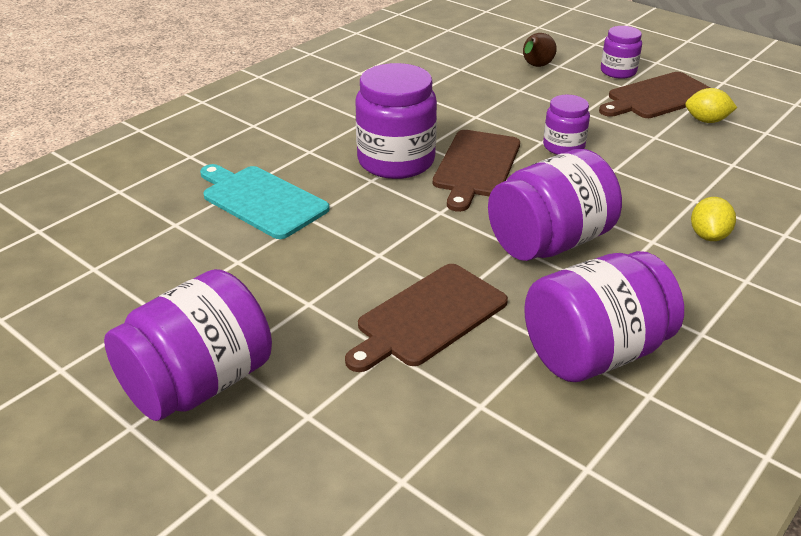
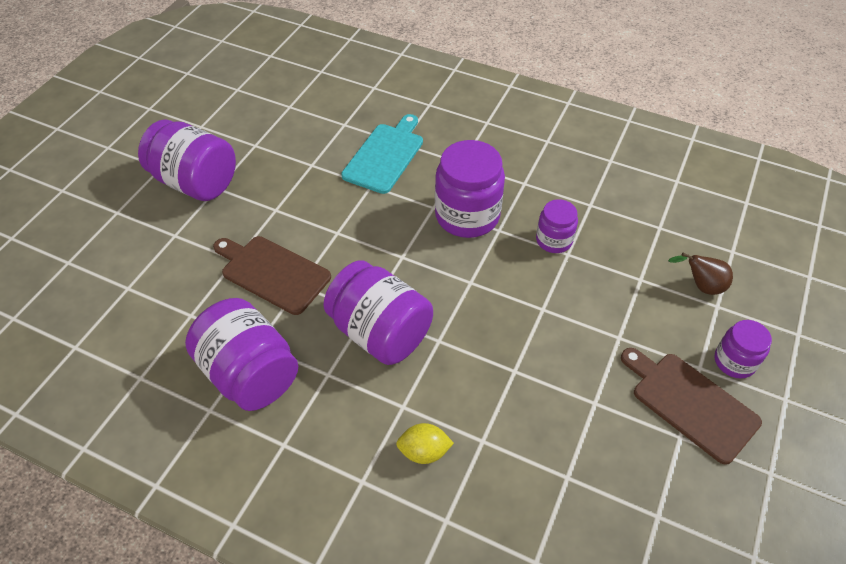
camera: 75 degrees right, 15 degrees up
(476, 166) = (479, 268): brown cutting board -> none
(563, 146) = (540, 327): purple jar -> purple jar (554, 240)
(706, 121) = (656, 453): yellow lemon -> none

